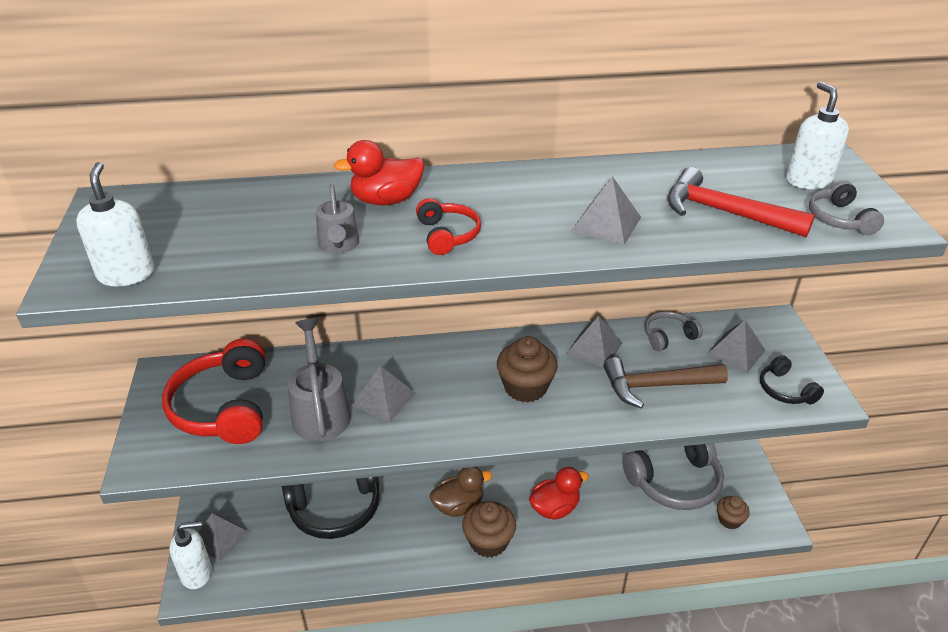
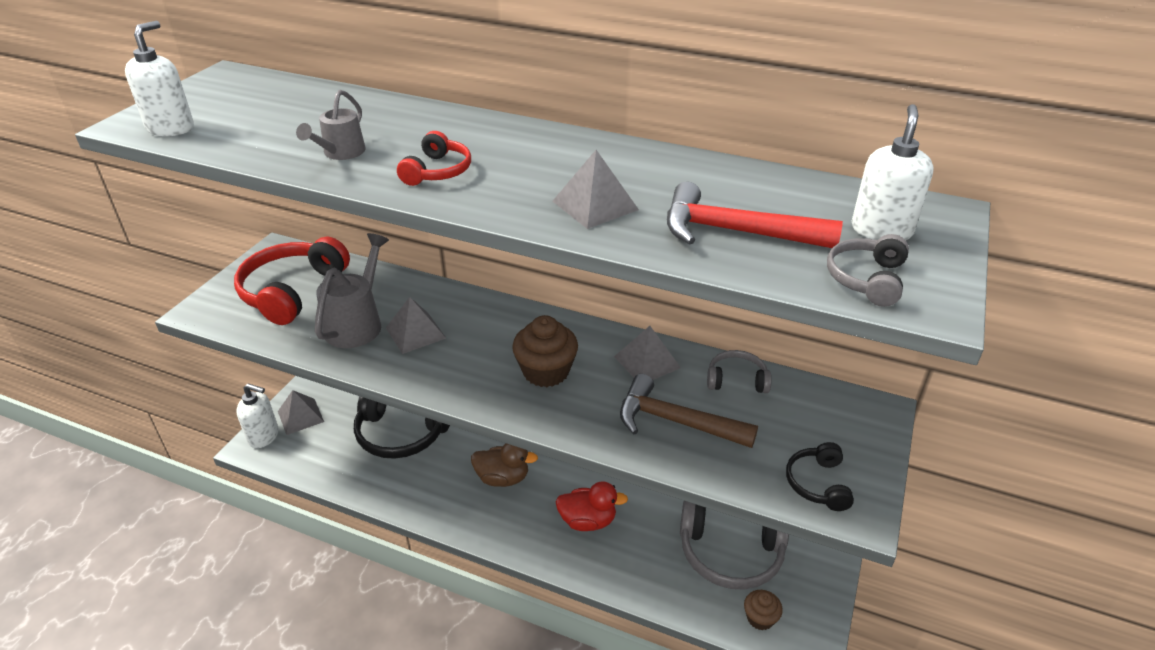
camera: 30 degrees right, 0 degrees up
(386, 200) = (425, 129): red duck -> none
(488, 541) = (504, 521): brown cupcake -> none
(724, 212) = (735, 232): red hammer -> red hammer turned 45 degrees counterclockwise
(735, 352) = (797, 423): grey pyramid -> none

